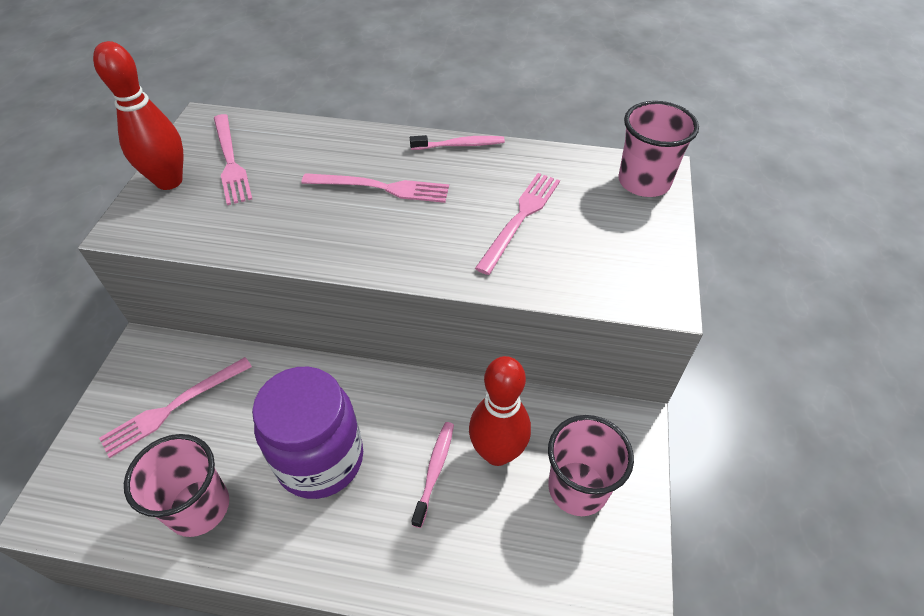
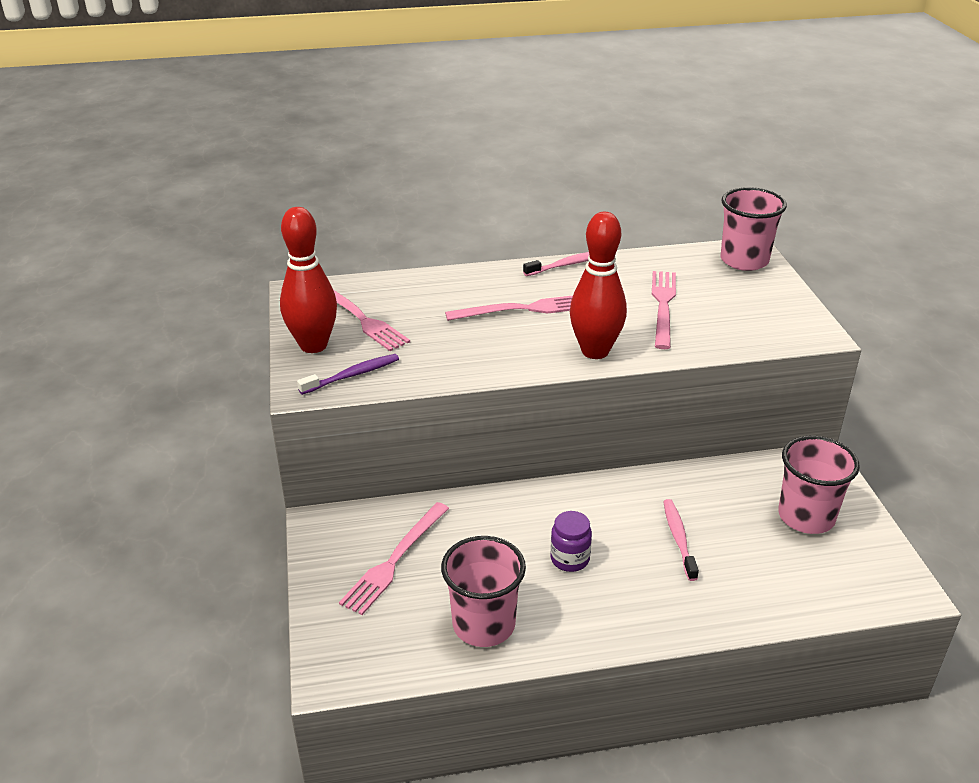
camera: 20 degrees left, 15 degrees down
(174, 224) = (352, 375): none -> purple toothbrush
(320, 459) = (570, 559): purple jar -> purple jar, size x0.44
(497, 452) = (723, 511): red bowling pin -> red bowling pin (595, 351)

